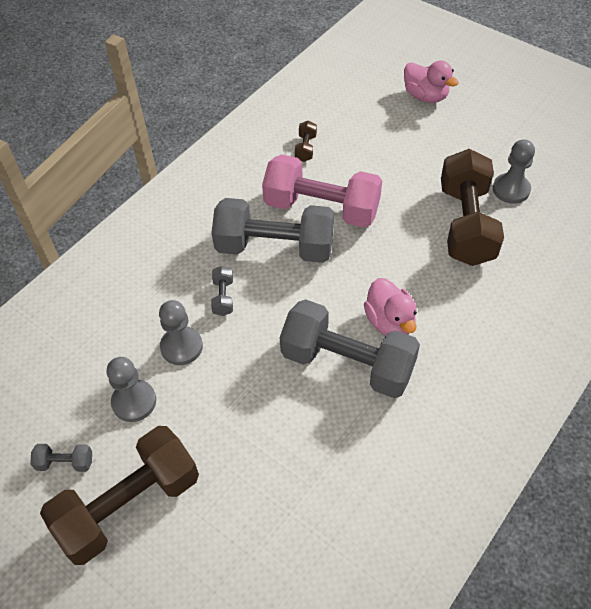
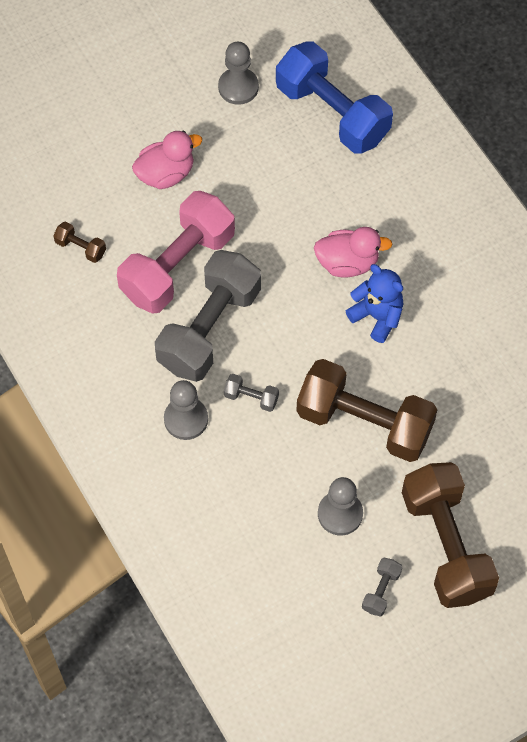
camera: 70 degrees left, 10 degrees up
(181, 347) = (295, 454): grey pawn -> grey pawn (186, 419)
(347, 363) = (377, 316): grey dumbbell -> blue teddy bear
(425, 96) = (62, 99): pink duck -> pink duck (166, 174)
(466, 224) = (263, 147): brown dumbbell -> brown dumbbell (364, 422)
(533, 260) = (332, 113): none -> blue dumbbell

